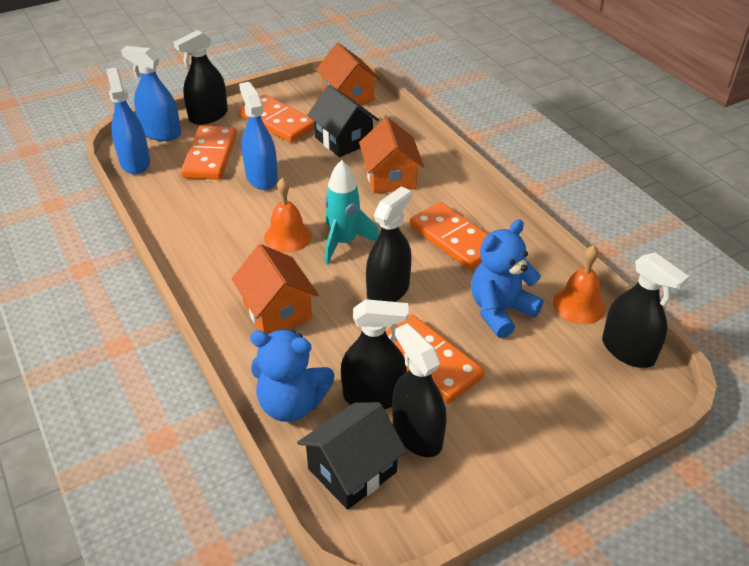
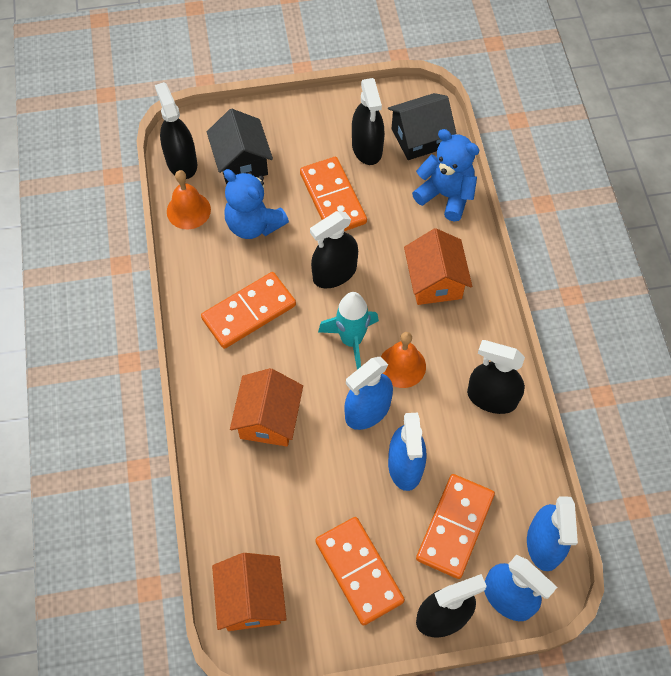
camera: 160 degrees left, 20 degrees up
(307, 201) = (367, 411): none -> blue spray bottle
(343, 140) = (293, 504): black house -> black house (241, 162)
(373, 396) = (385, 184): black spray bottle -> black spray bottle (492, 398)
(454, 239) = (249, 312): orange domino -> orange domino turned 75 degrees clockwise
(500, 311) = (254, 224): blue teddy bear -> blue teddy bear turned 60 degrees clockwise

